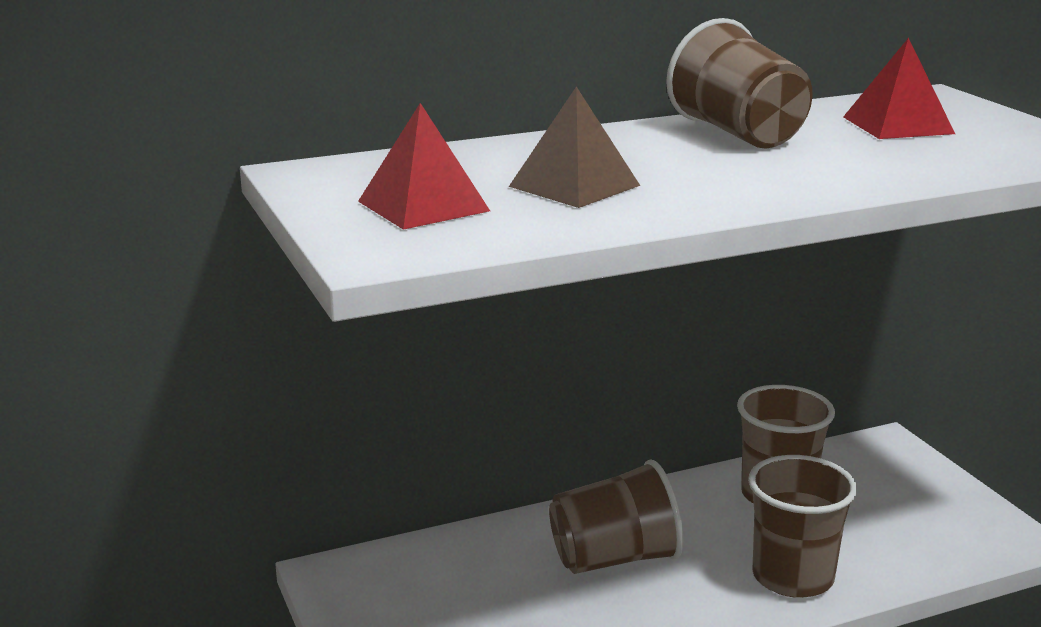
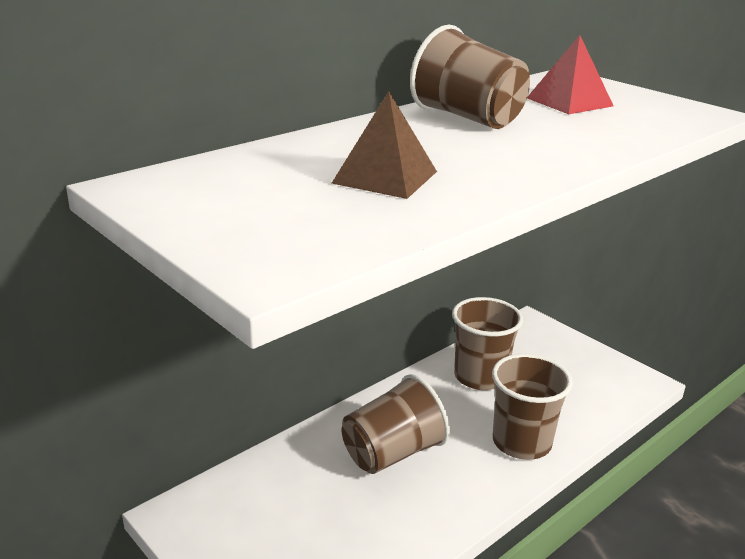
camera: 20 degrees left, 5 degrees up
(423, 206) = (272, 211): red pyramid -> none

